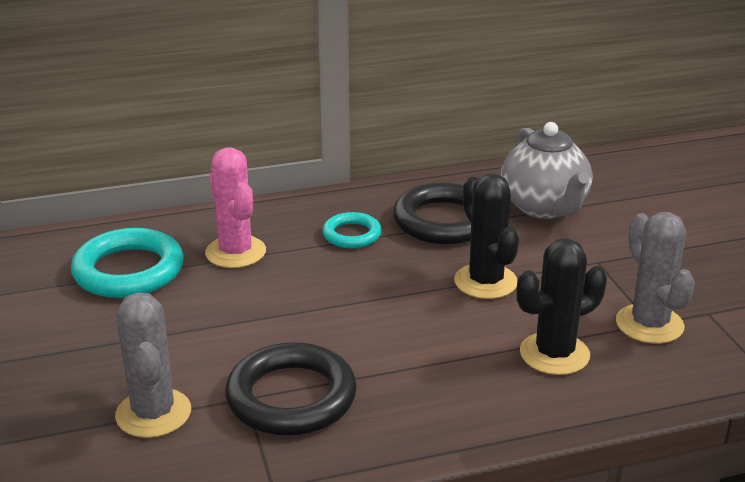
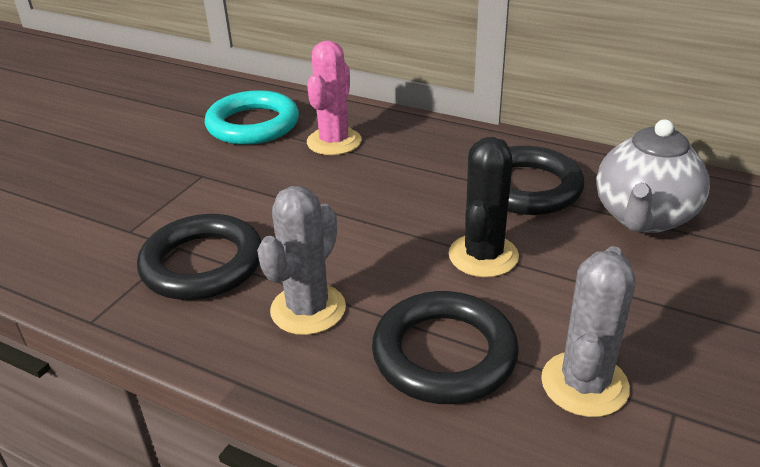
camera: 45 degrees right, 5 degrees up
(153, 413) = (116, 225): grey cactus -> grey cactus (308, 309)
(352, 235) = (434, 165): turquoise ring -> none
(554, 354) = (444, 354): black cactus -> black ring

